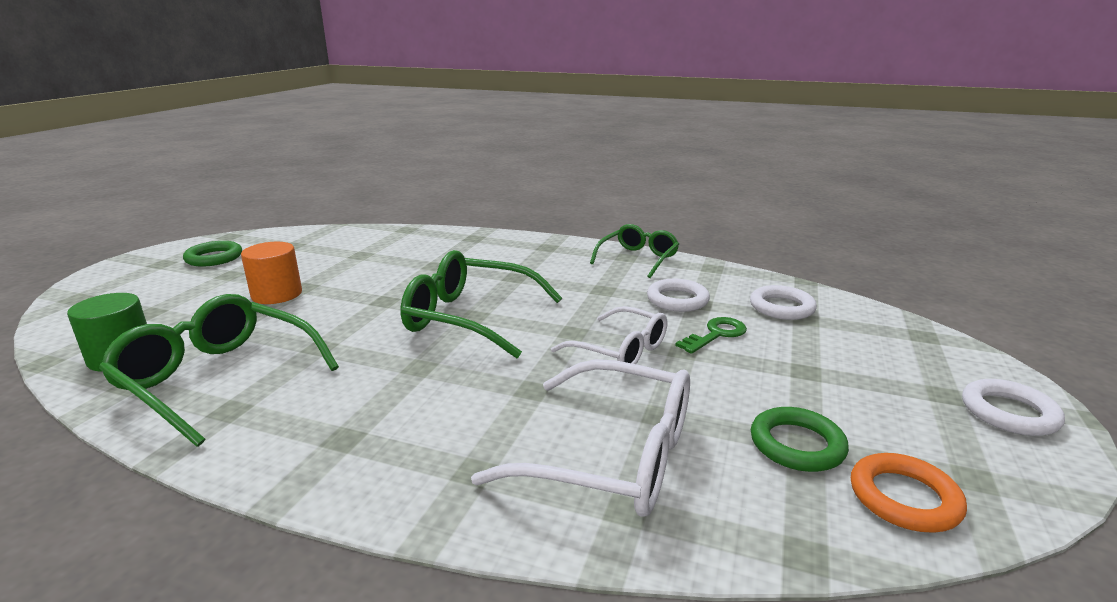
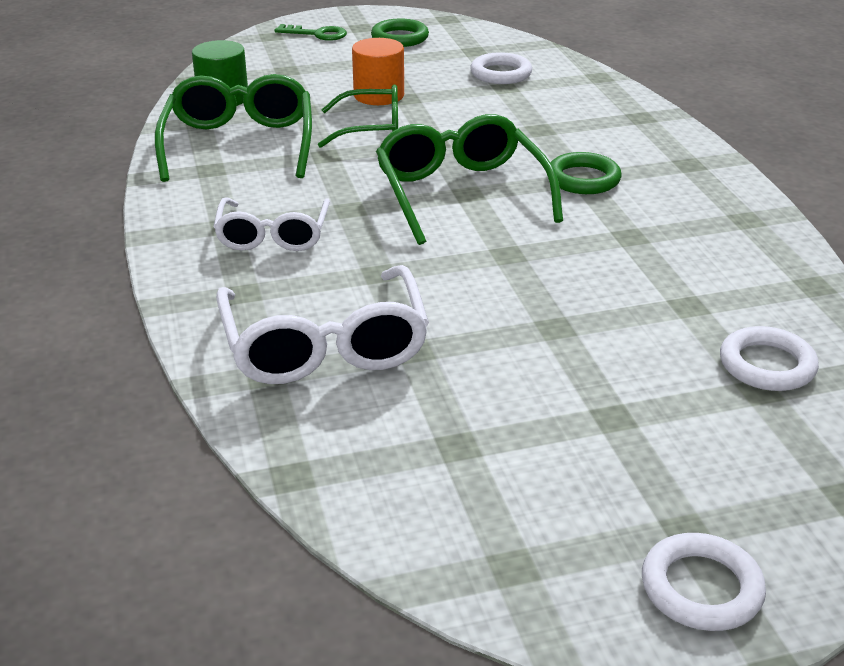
camera: 55 degrees right, 10 degrees up
(620, 350) = (506, 291): white glasses -> white glasses (273, 235)
(638, 259) = (753, 228): green glasses -> green glasses (371, 129)
(677, 300) = (675, 289): white ring -> white ring (501, 74)
(716, 334) = (622, 337): green key -> green key (317, 34)
(797, 445) = (451, 440): green ring -> green ring (583, 179)
(904, 498) = (427, 521): orange ring -> none

